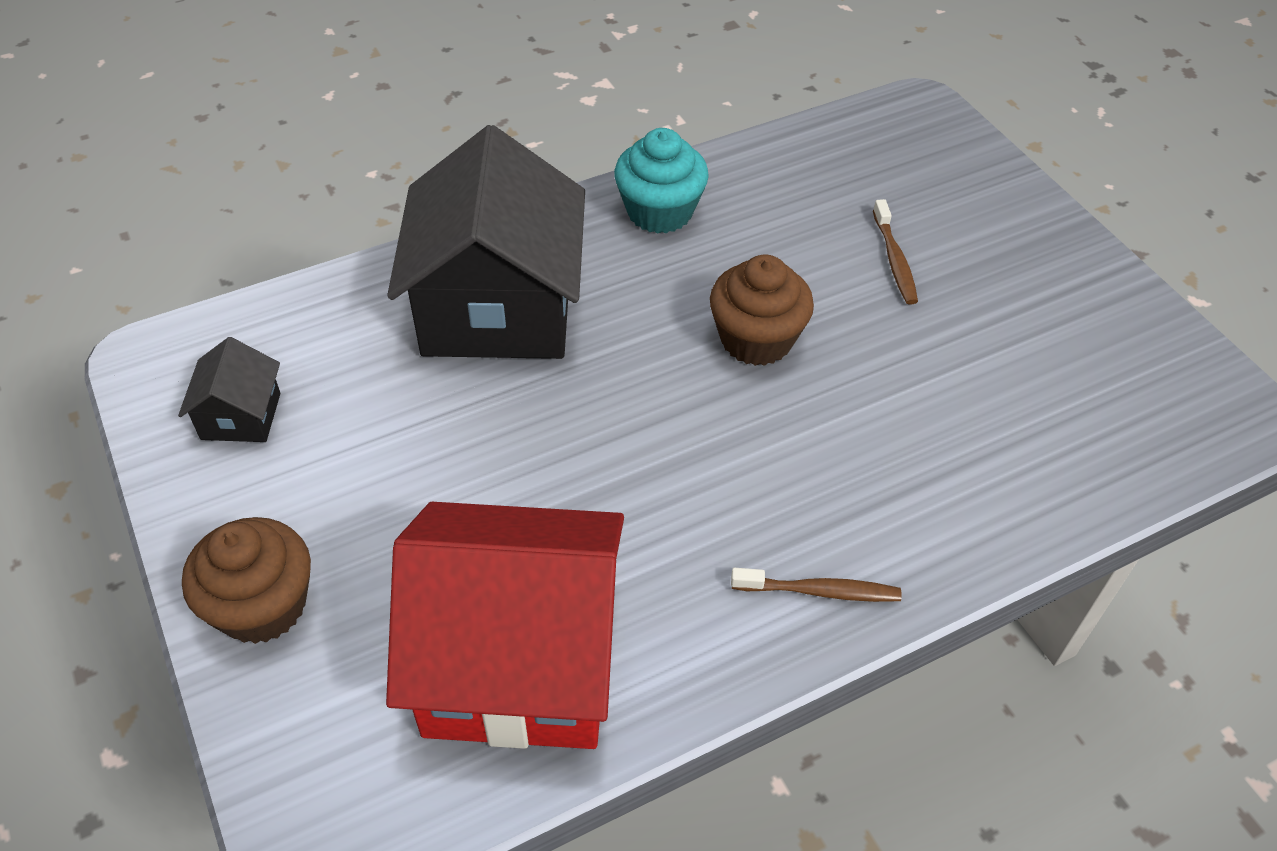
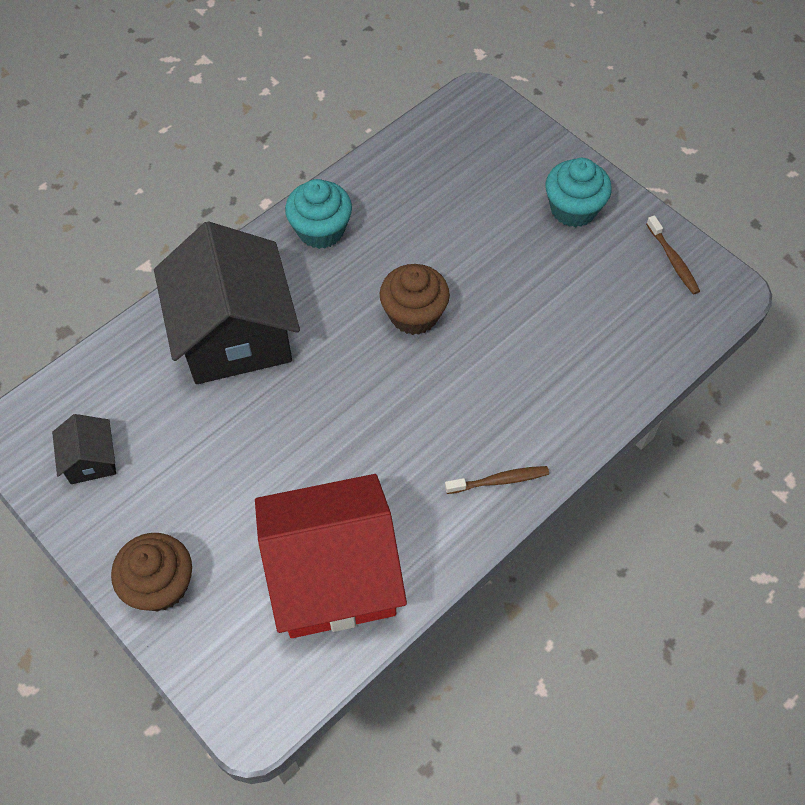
camera: 15 degrees left, 10 degrees up
(894, 260) = (488, 230): brown toothbrush -> brown toothbrush (673, 260)
(1025, 259) = (573, 209): none -> turquoise cupcake

